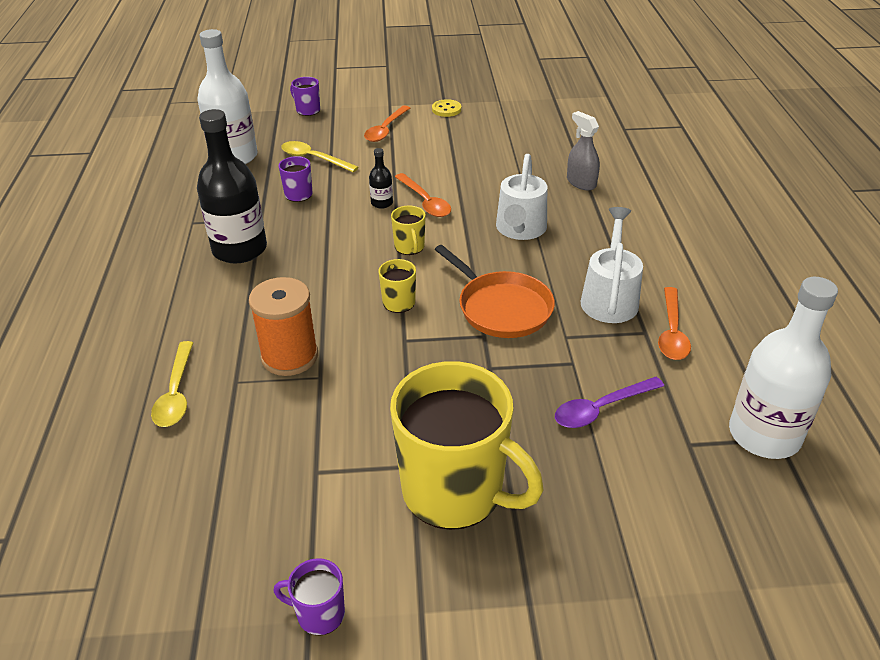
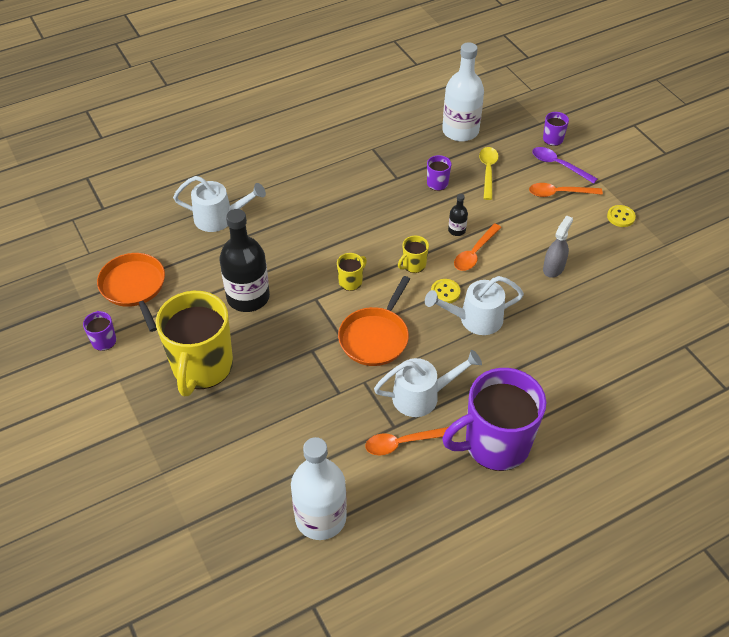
camera: 65 degrees right, 10 degrees up
(176, 393) = (220, 218): yellow spoon -> white watering can
(231, 538) = (134, 287): none -> orange pan
(239, 249) = (358, 183): black bottle -> black bottle (248, 297)
(290, 356) = (273, 251): orange spool -> none
(467, 237) = (445, 292): none -> yellow button
(581, 182) = (569, 338): grey spray bottle -> grey spray bottle (553, 268)
(601, 408) = (302, 419): purple spoon -> purple spoon (559, 165)
(698, 267) = (495, 444): none -> purple mug

